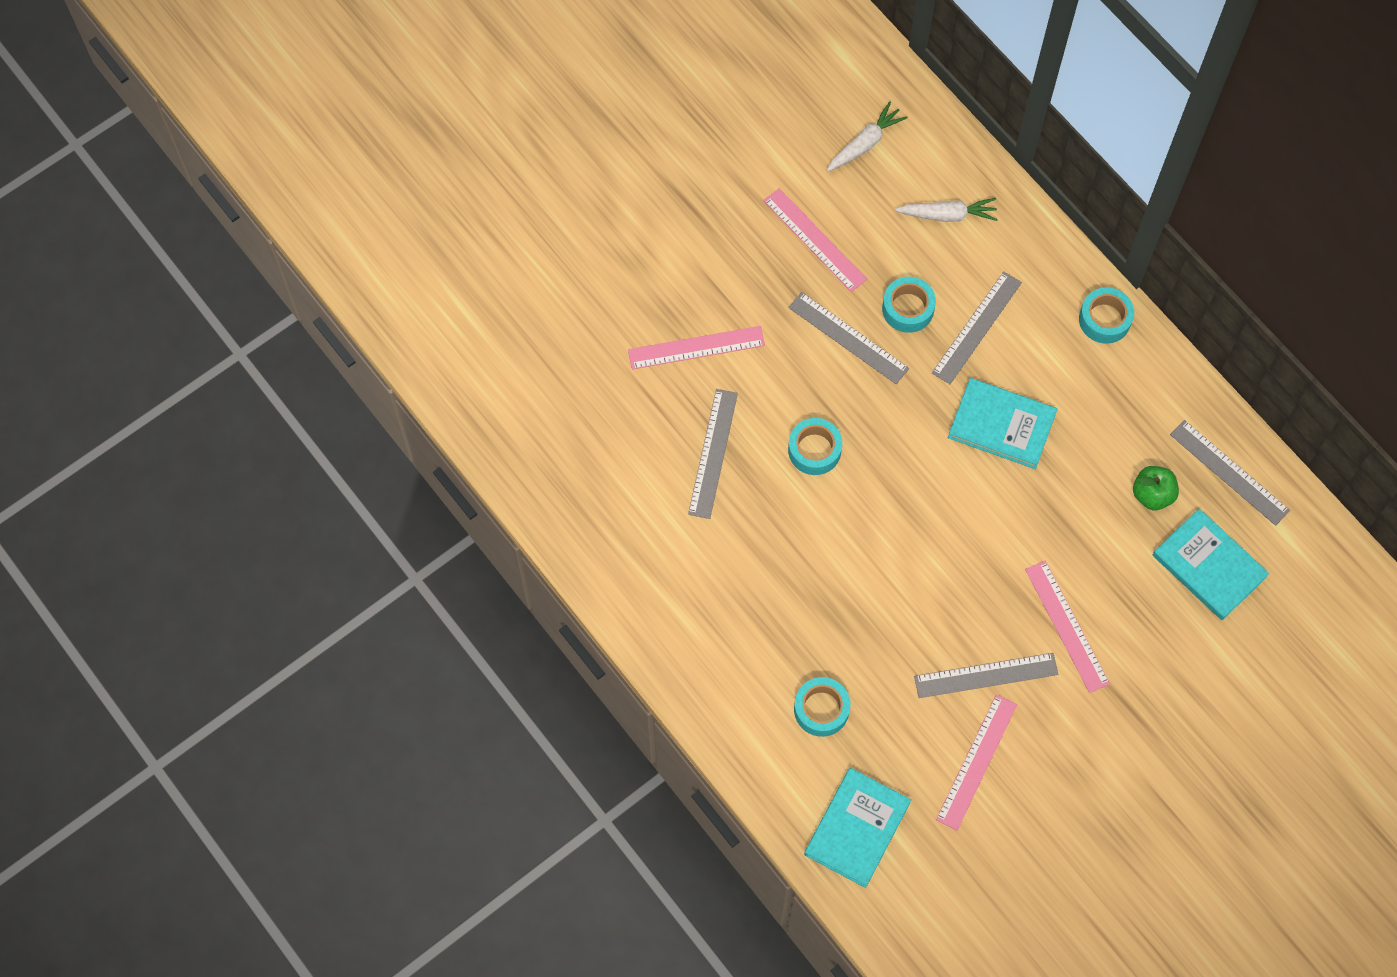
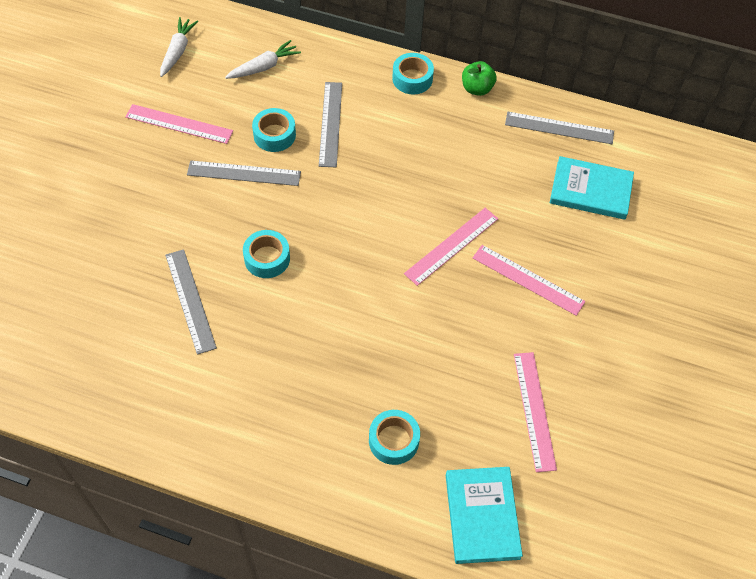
camera: 35 degrees left, 10 degrees down
(696, 347) = (132, 234): pink ruler -> pink ruler (451, 246)
(986, 676) = (497, 345): grey ruler -> none
(1002, 425) = (390, 174): turquoise book -> none
(1152, 494) = (521, 166): green apple -> green apple (477, 88)

